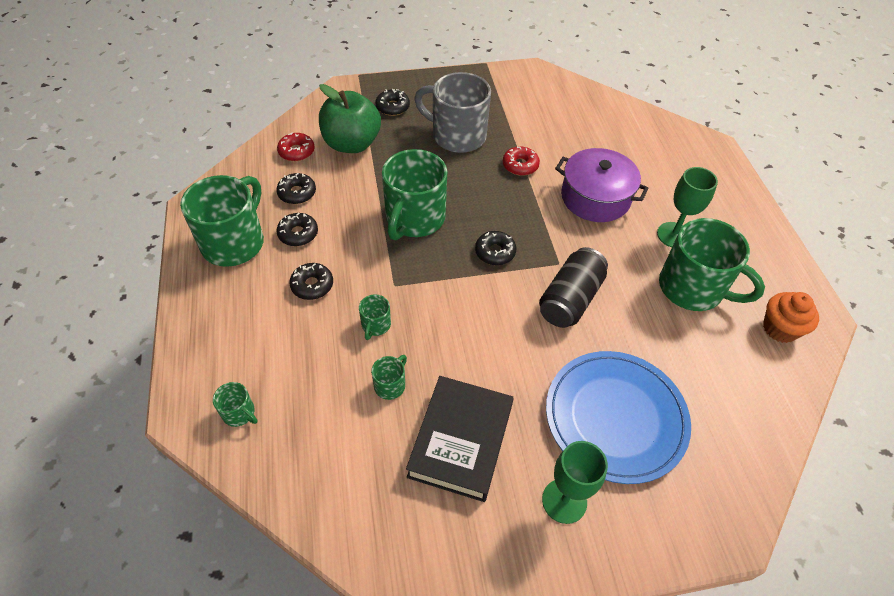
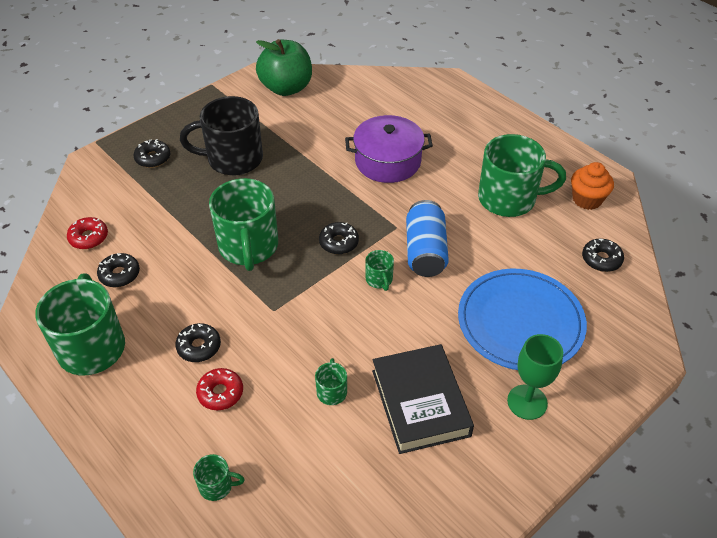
camera: 30 degrees left, 5 degrees down
(298, 234) = (150, 309): black donut -> black donut (601, 259)
(352, 144) = (139, 207): green apple -> green apple (286, 88)
(375, 325) = (282, 351): green mug -> green mug (379, 280)
(457, 135) = (233, 159): grey mug -> black mug
(520, 165) = (307, 161): red donut -> red donut (220, 393)
(570, 299) = (425, 251): black can -> blue can
(674, 235) = (468, 164): green goblet -> none

